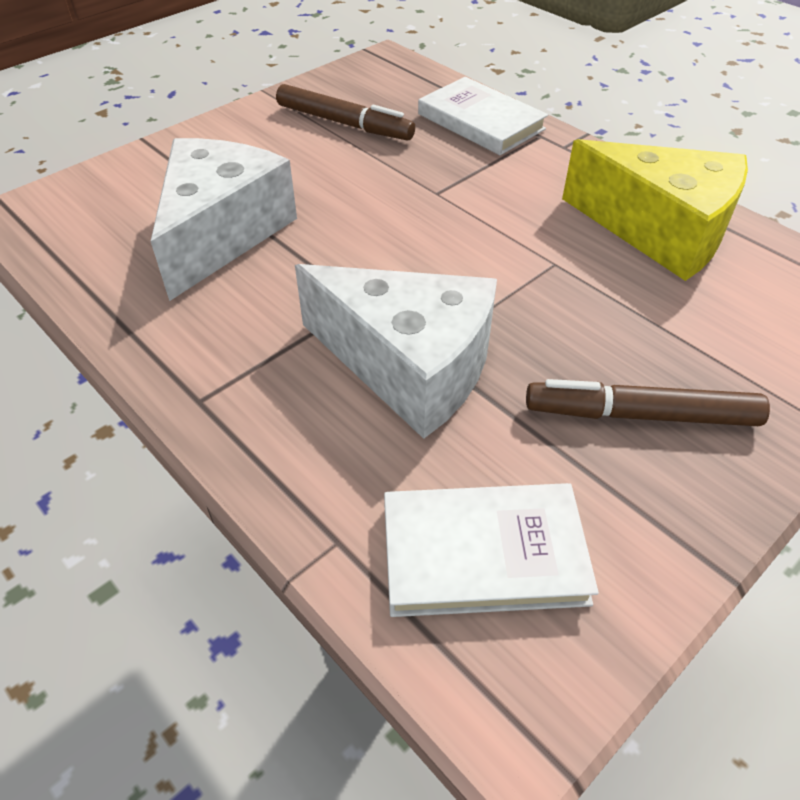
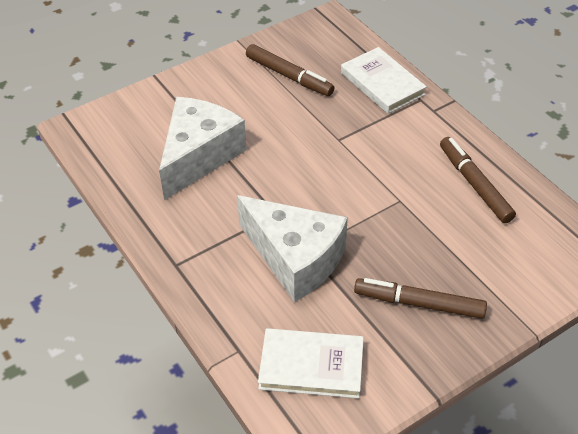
camera: 10 degrees right, 0 degrees up
(660, 231) = (475, 184): yellow cheese -> brown marker

